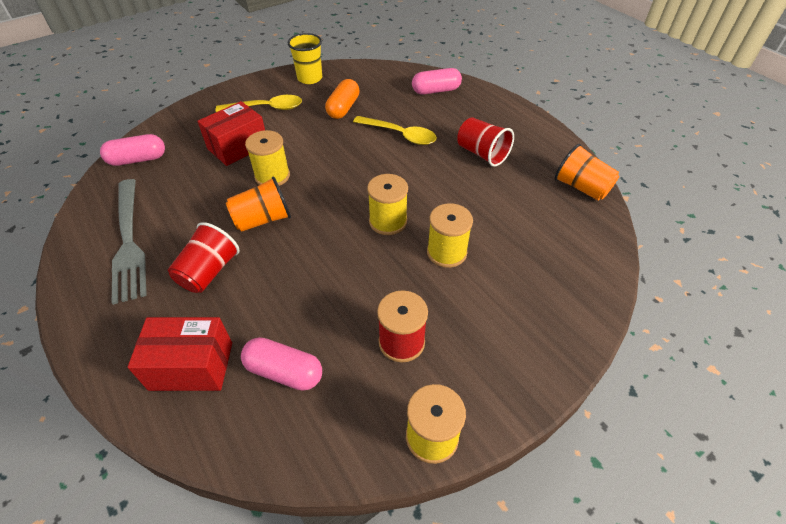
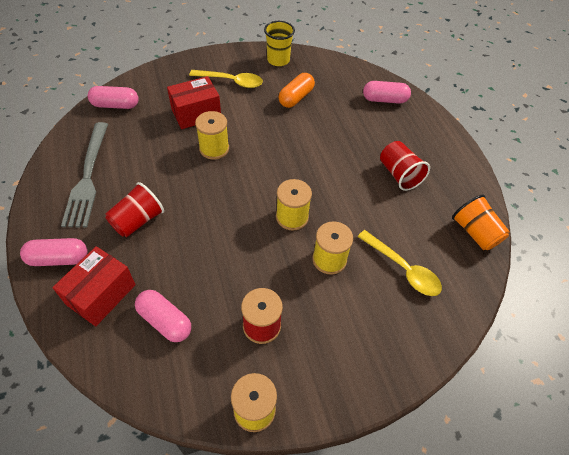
camera: 15 degrees right, 5 degrees up
(121, 341) = (58, 259): none -> pink capsule
(191, 366) = (101, 294): red box -> red box turned 75 degrees counterclockwise
(263, 219) = (193, 186): orange cup -> none
(400, 135) = (334, 137): yellow spoon -> yellow spoon (403, 269)

